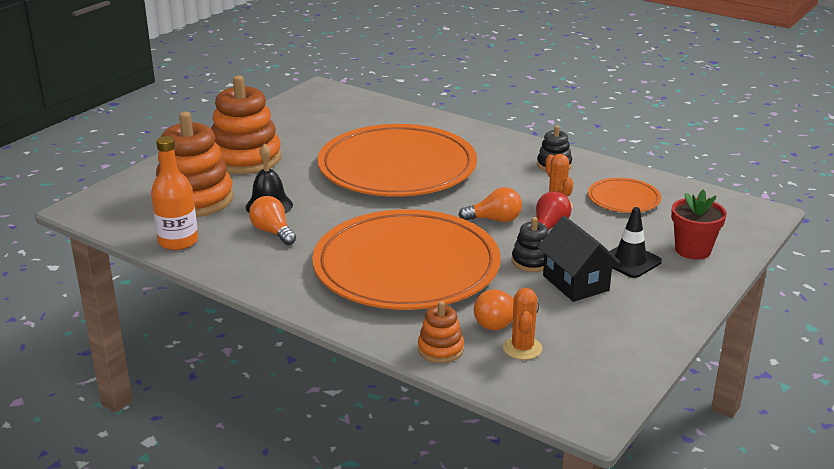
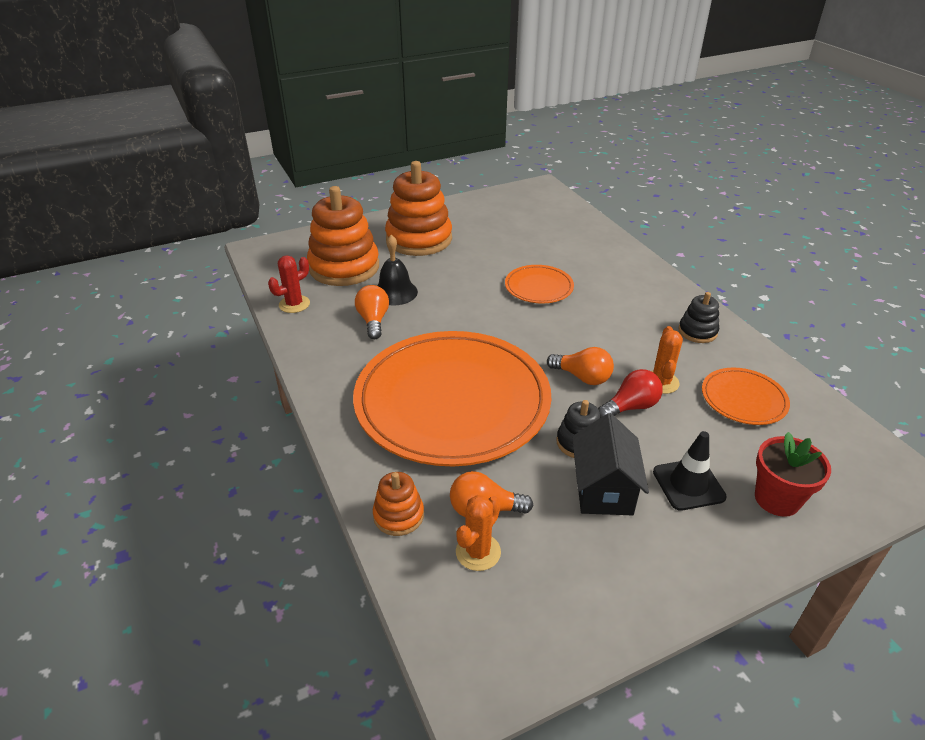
camera: 30 degrees right, 10 degrees up
(178, 241) = (294, 304): orange bottle -> red cactus
(397, 167) = (538, 287): orange plate -> orange plate, size x0.43

